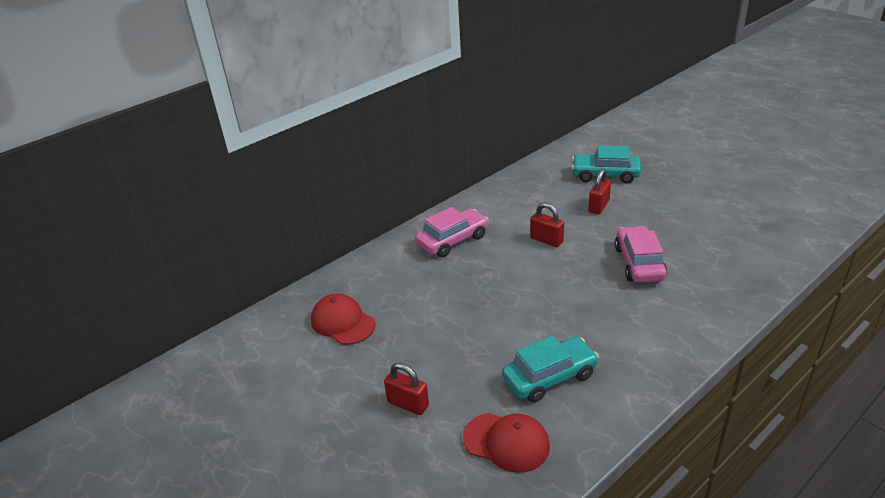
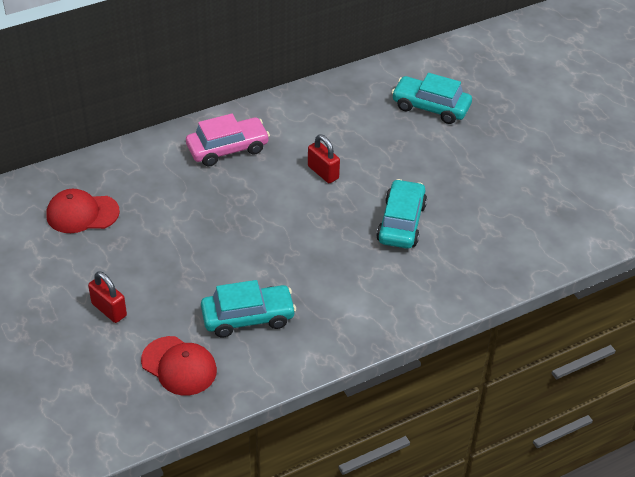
camera: 10 degrees right, 10 degrees up
(343, 322) = (82, 213): red cap -> red cap turned 60 degrees counterclockwise
(599, 206) = (400, 145): red padlock -> none
(639, 263) = (401, 223): pink car -> turquoise car

